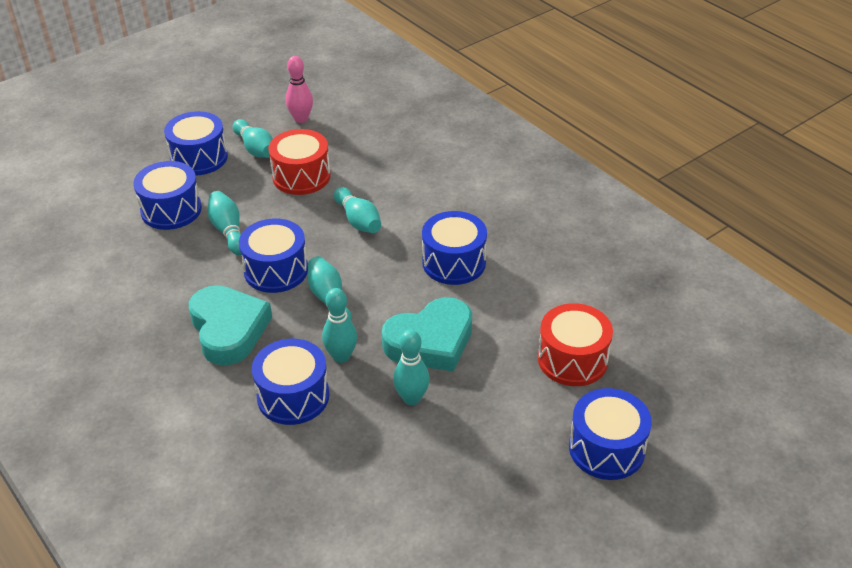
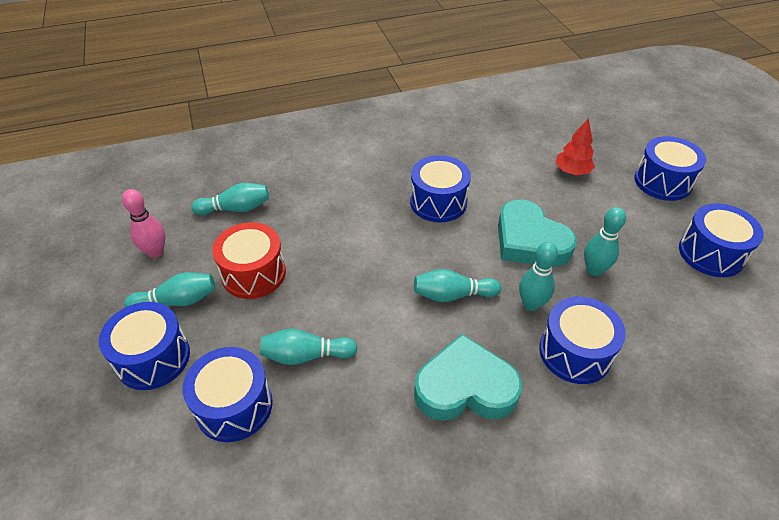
camera: 70 degrees left, 5 degrees up
(276, 270) = (391, 327): blue drum -> blue drum (711, 253)
(358, 220) = (349, 247): turquoise bowling pin -> turquoise bowling pin (236, 209)
(430, 341) = (529, 241): turquoise heart -> turquoise heart turned 150 degrees clockwise
(572, 359) = (572, 171): red drum -> red tree

